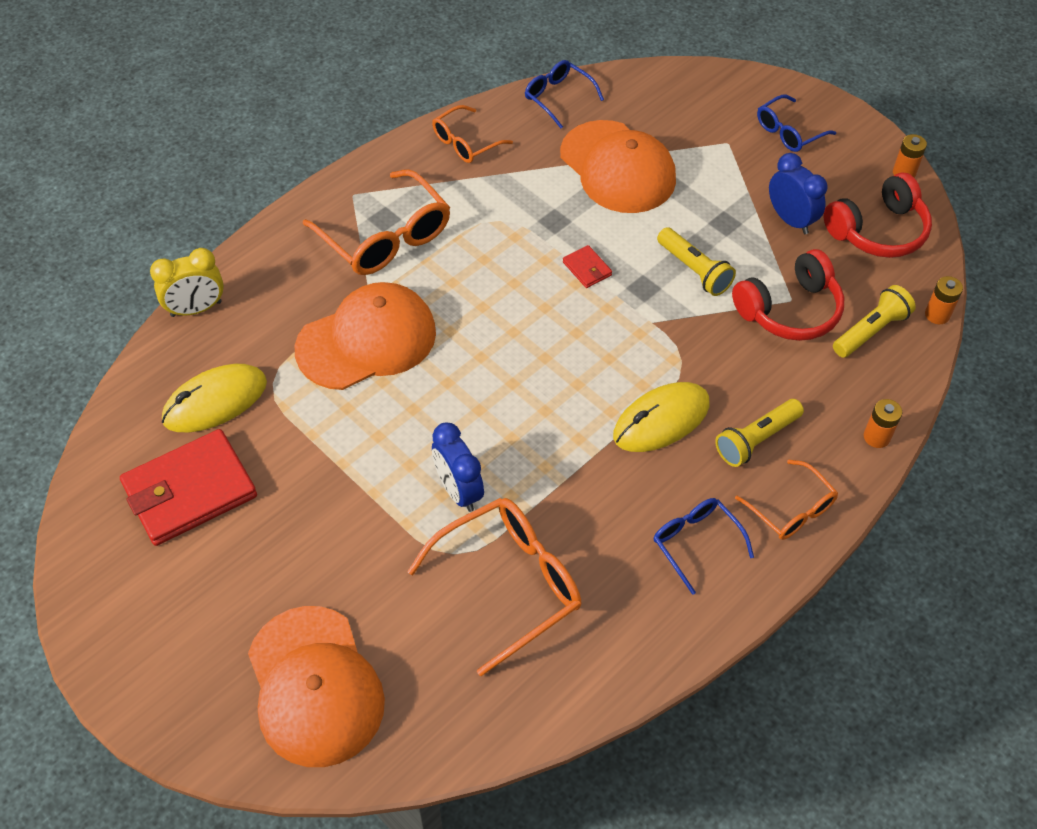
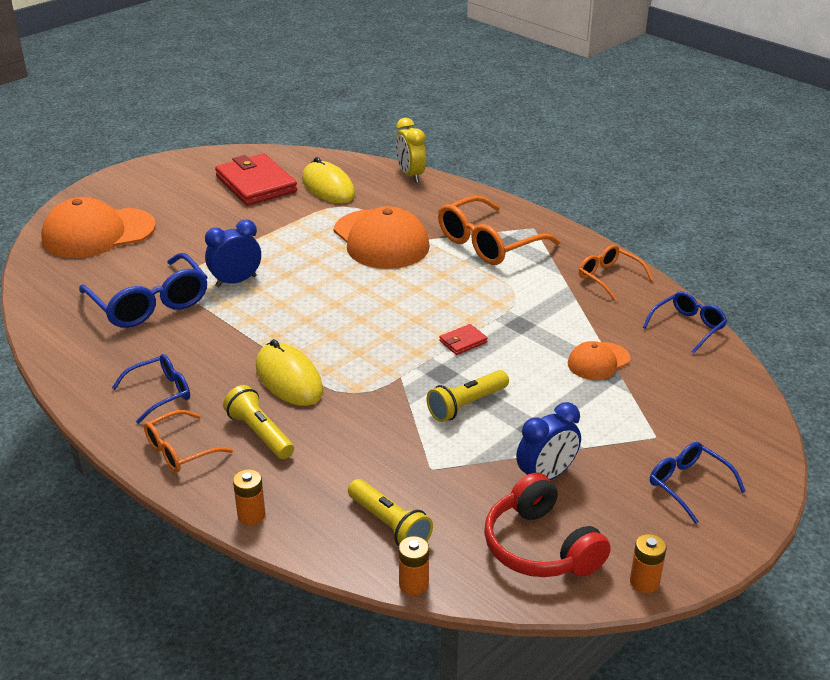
camera: 90 degrees right, 20 degrees down
(508, 584) = (149, 303): orange glasses -> blue glasses
(617, 167) = (598, 361): orange cap -> orange cap, size x0.51
(790, 310) = (417, 466): red headphones -> none

